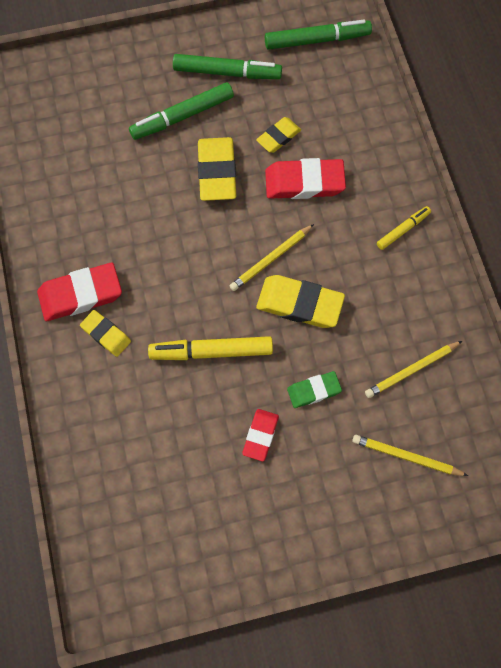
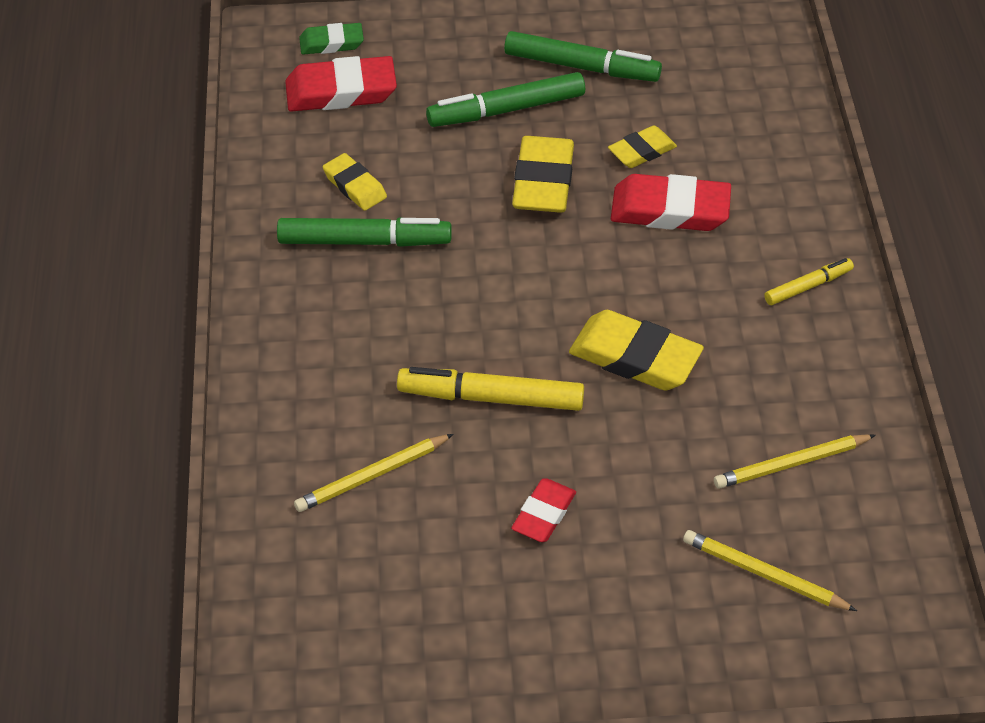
camera: 10 degrees right, 20 degrees down
(80, 294) = (313, 302): red eraser -> red eraser (341, 91)
(106, 334) = (339, 355): yellow eraser -> yellow eraser (354, 186)
(271, 259) = (602, 296): yellow pencil -> yellow pencil (372, 476)
(314, 390) = (636, 468): green eraser -> green eraser (331, 43)
(317, 40) = (720, 44): green marker -> green marker (364, 241)

